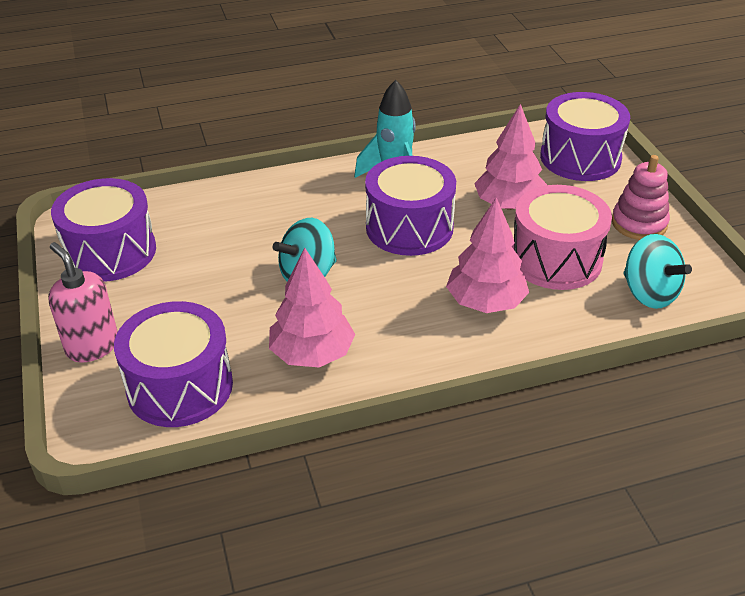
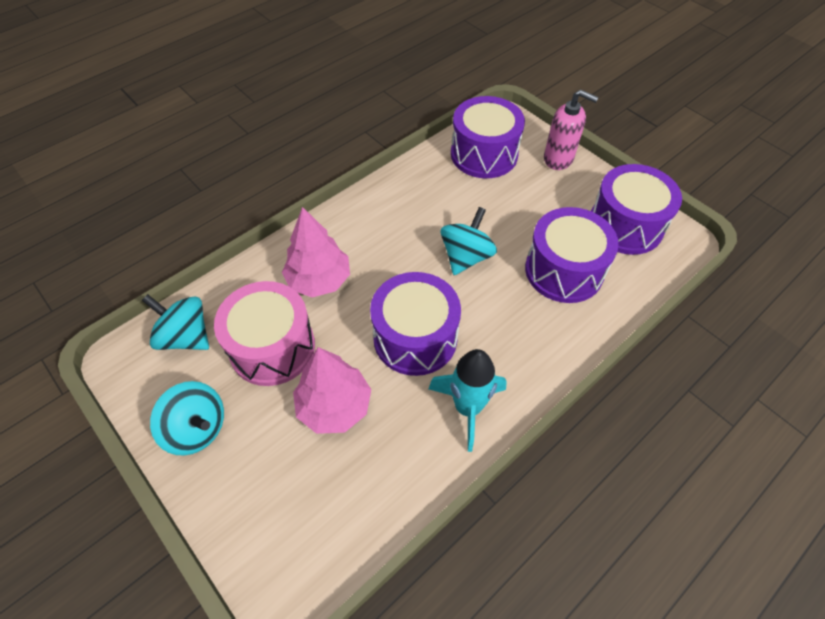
camera: 155 degrees right, 15 degrees up
(312, 354) = (421, 199): pink tree -> none
(580, 158) = (274, 529): purple drum -> purple drum (564, 270)
(639, 223) = (197, 428): pink stacking toy -> turquoise spinning top

